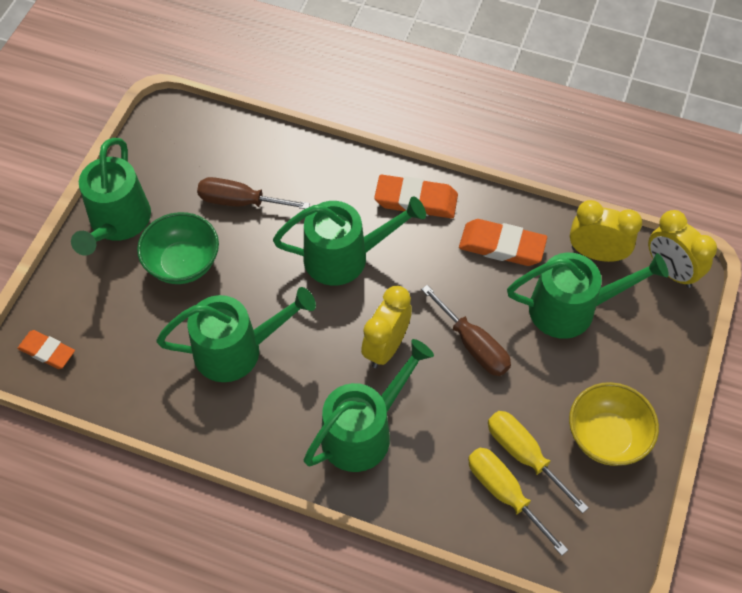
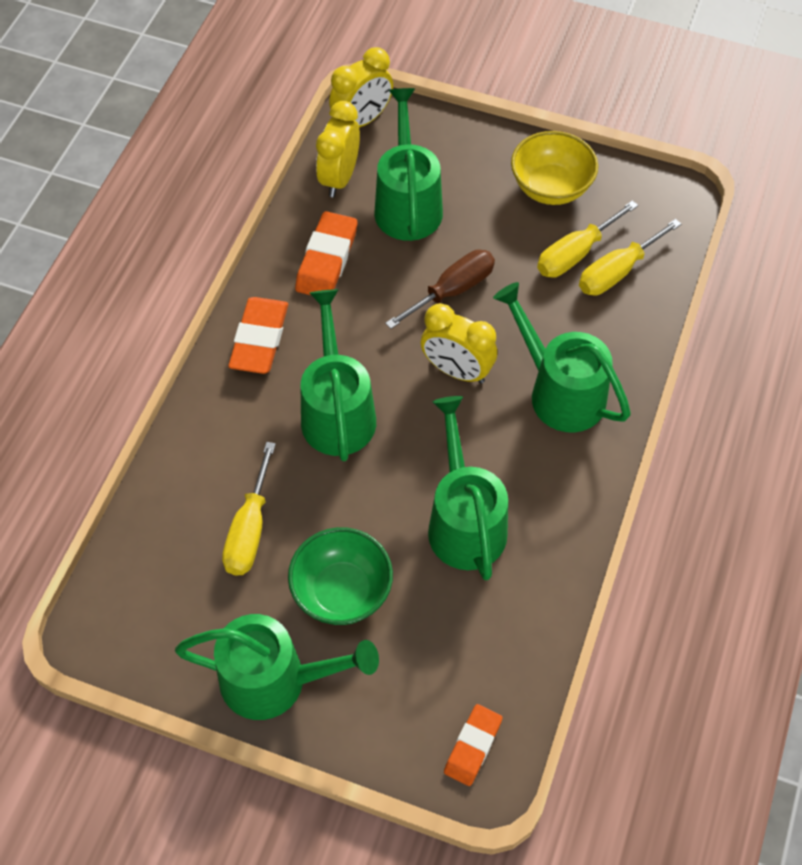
camera: 90 degrees left, 0 degrees up
(240, 202) = (249, 530): brown screwdriver -> yellow screwdriver

